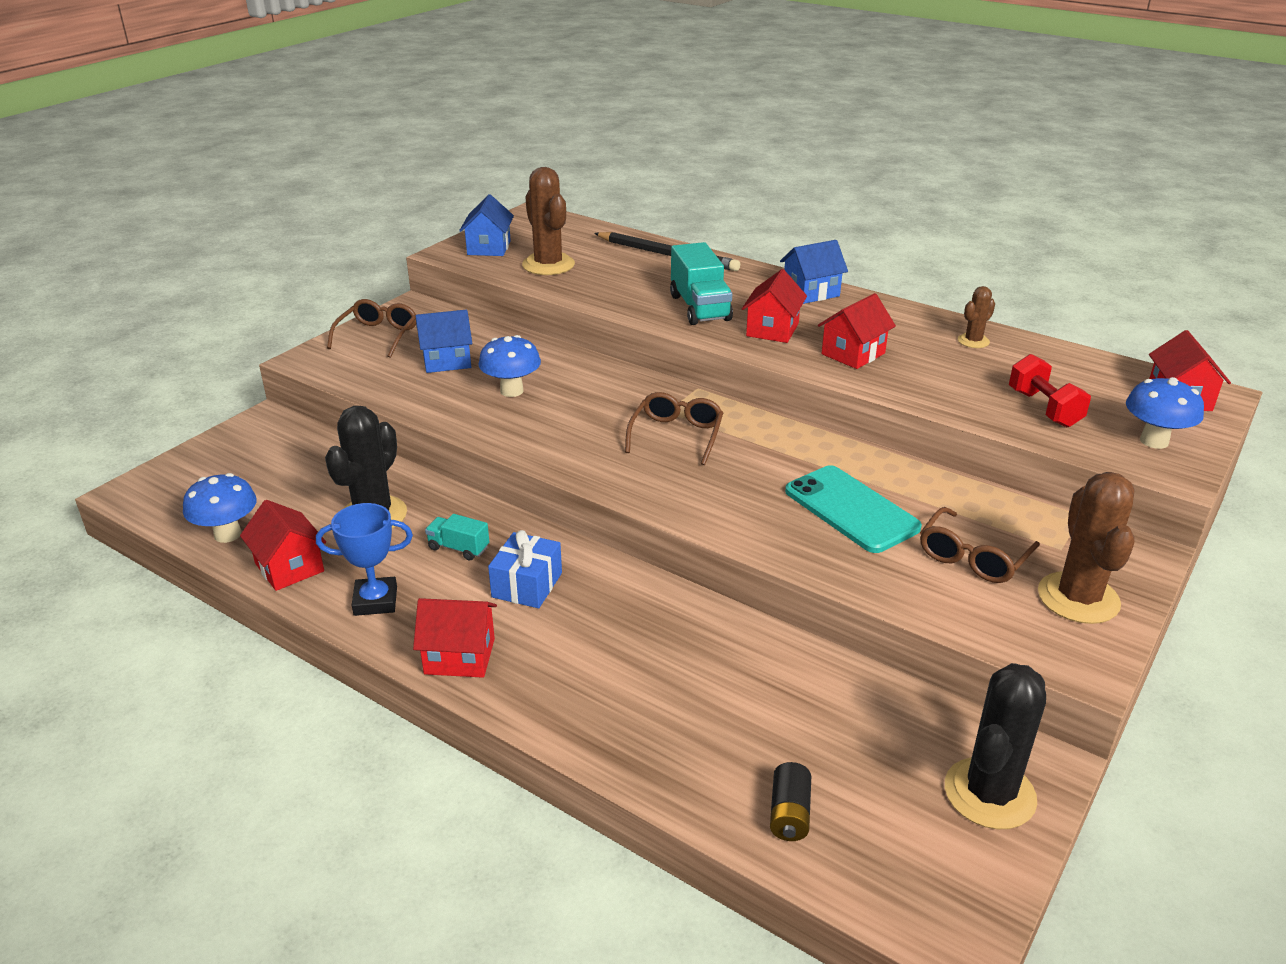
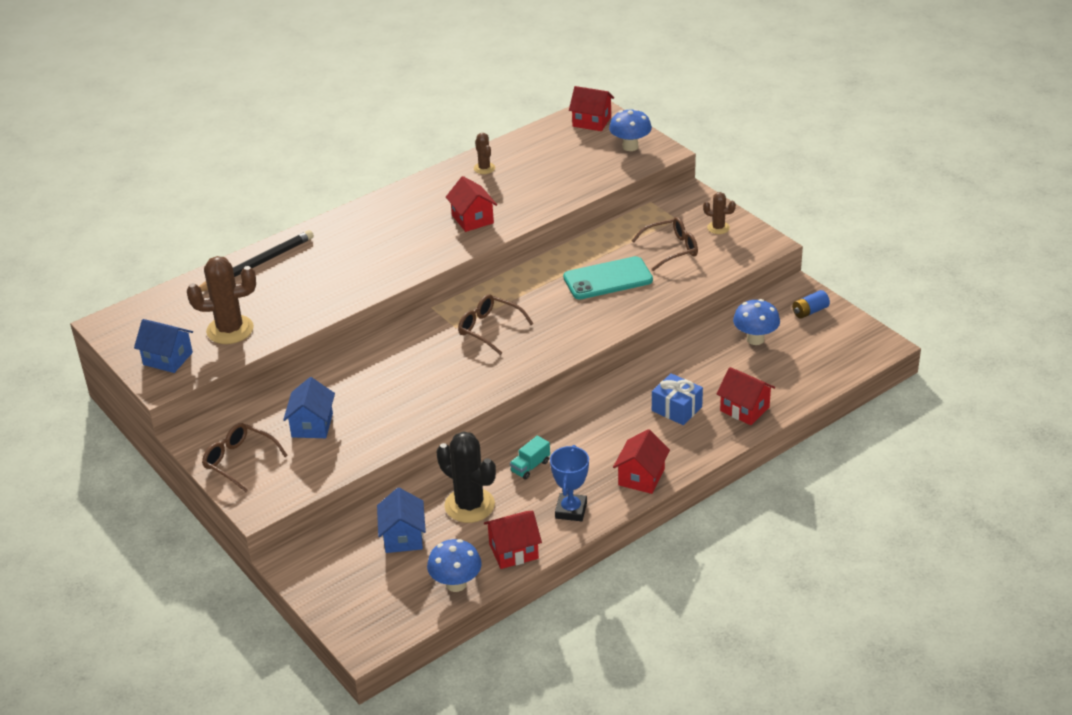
camera: 70 degrees left, 5 degrees up
(511, 391) = (382, 396): blue mushroom -> blue mushroom (755, 339)
(527, 585) = (584, 440): blue gift -> blue gift (676, 409)
(699, 308) = (362, 268): turquoise truck -> none
(772, 330) = (418, 243): red house -> red house (744, 409)
(789, 814) = (802, 376): black battery -> none
(811, 292) = (371, 213): blue house -> blue house (403, 537)
(973, 557) = (670, 249): brown glasses -> brown glasses turned 75 degrees counterclockwise
(989, 794) = (810, 311): black cactus -> blue battery
(1044, 408) = (578, 170): red dumbbell -> none
(1078, 598) = (718, 228): brown cactus -> brown cactus, size x0.52

